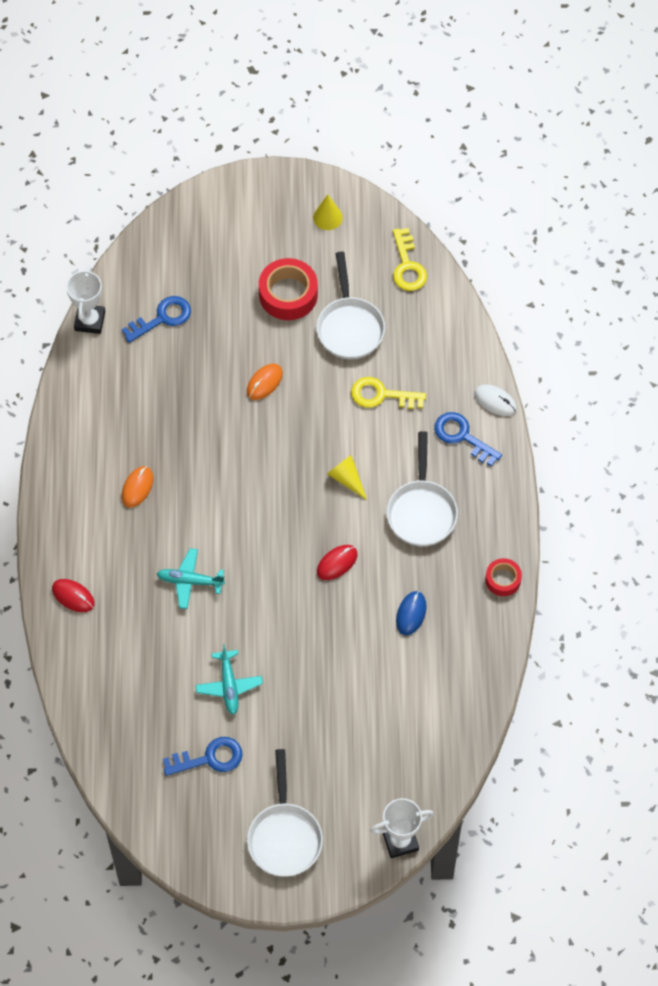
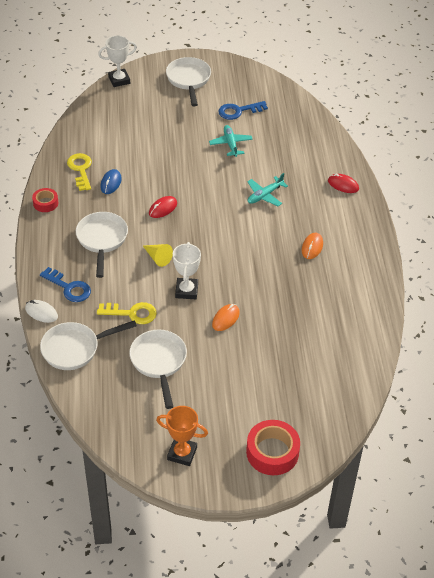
camera: 175 degrees right, 15 degrees down
(90, 321) = (375, 358): white trophy -> white trophy (186, 291)
(162, 318) = (316, 362): blue key -> none
(190, 581) = (264, 195): turquoise plane -> turquoise plane turned 135 degrees clockwise
(288, 294) = (212, 385): red tape -> red tape (272, 452)
(327, 217) = (182, 453): yellow cone -> orange trophy
(407, 266) = (110, 414): yellow key -> yellow key (81, 170)
(450, 349) = (75, 349): none -> white pan

